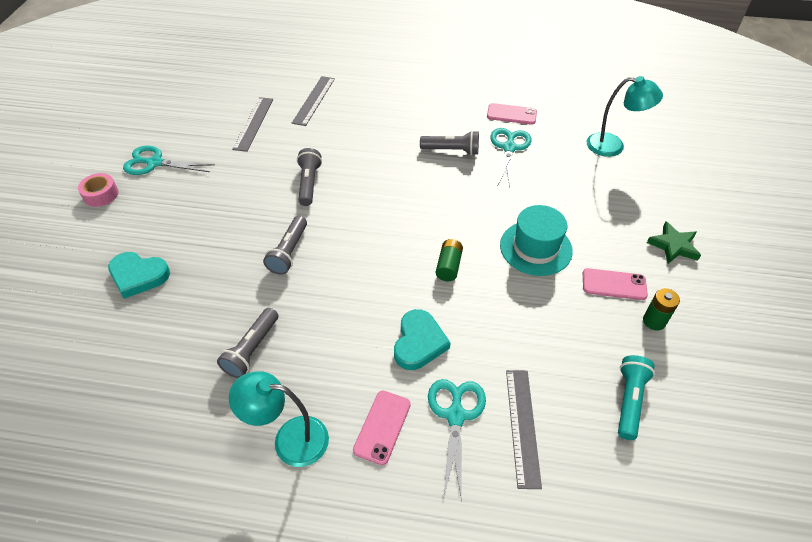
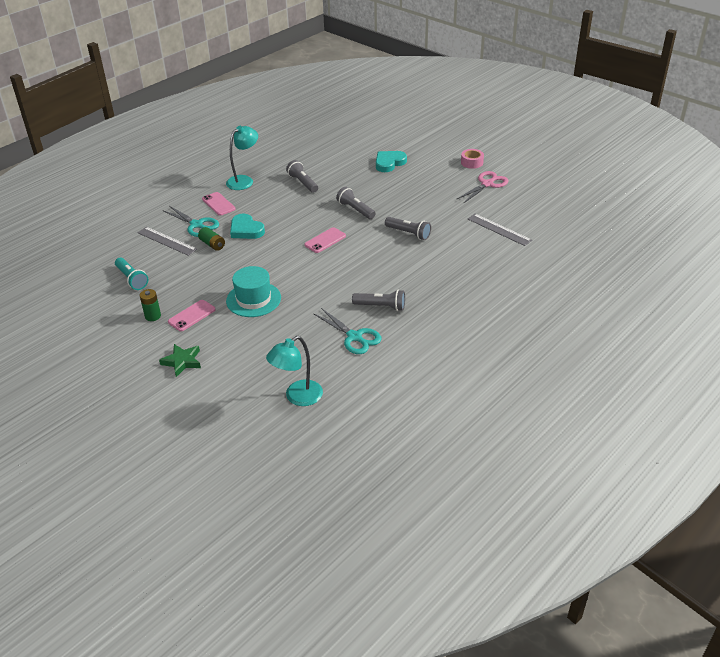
camera: 125 degrees right, 10 degrees down
(155, 163) = (487, 184): turquoise scissors -> pink scissors
(313, 100) = (506, 264): grey ruler -> none
(448, 266) = (280, 259): green battery -> green battery (212, 244)
(451, 150) = (380, 306): grey flashlight -> grey flashlight turned 120 degrees counterclockwise
(511, 114) = (393, 360): pink phone -> pink phone (325, 240)

